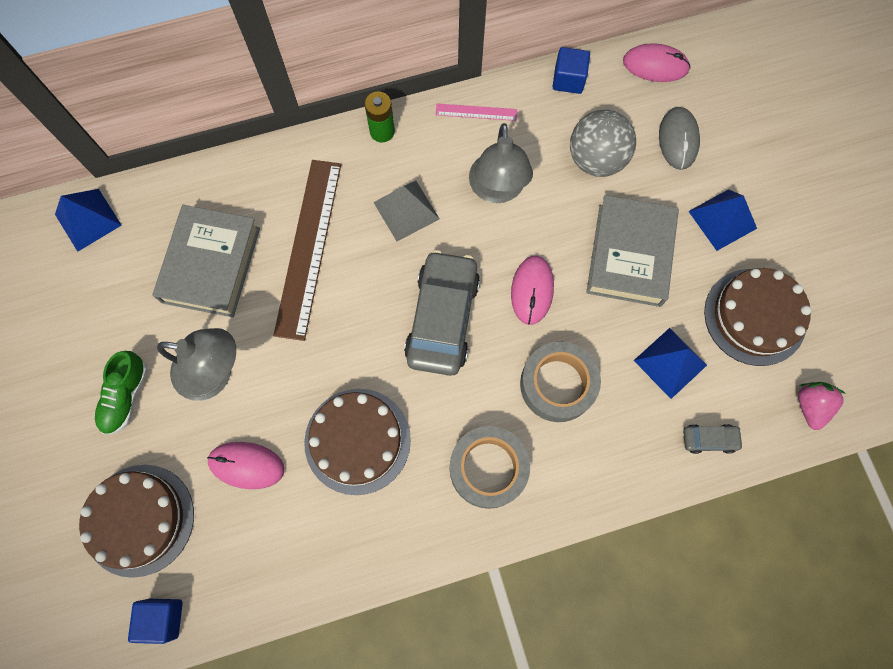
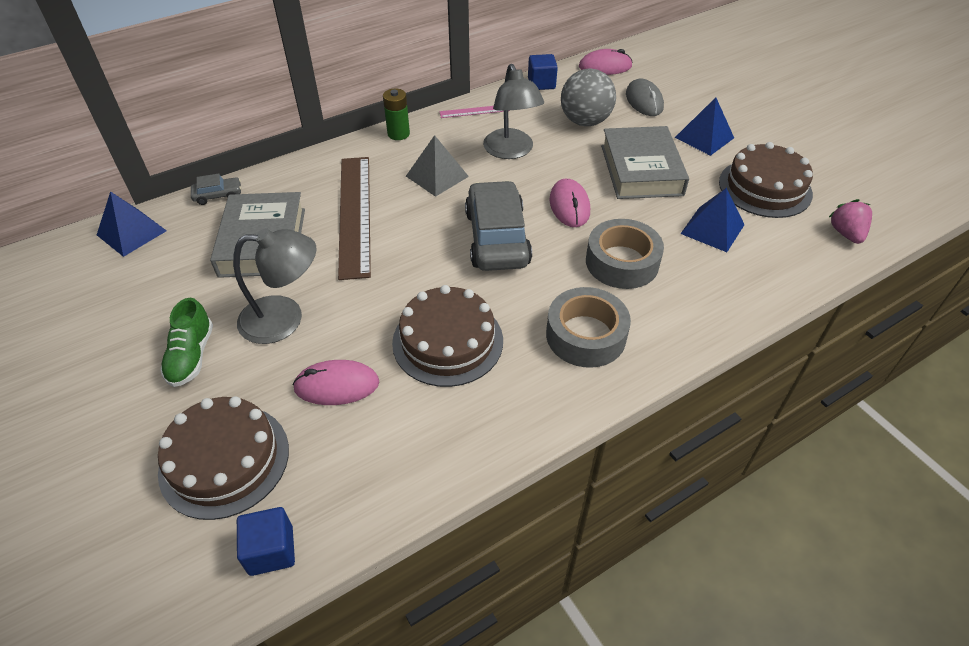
camera: 15 degrees left, 25 degrees down
(709, 439) = (776, 272): grey car -> grey car (218, 195)

